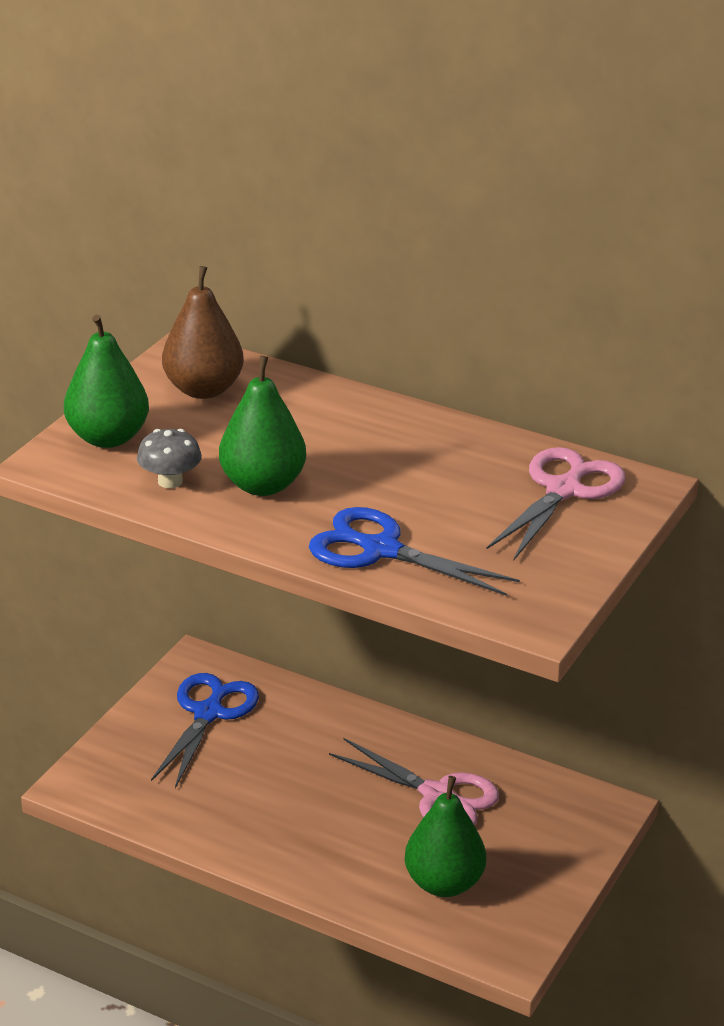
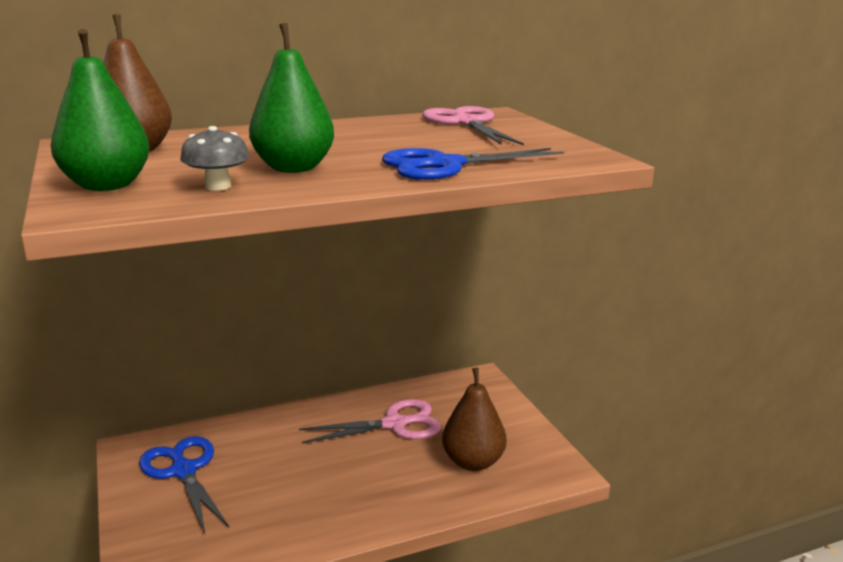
camera: 50 degrees left, 10 degrees down
(444, 883) = (473, 462): green pear -> brown pear

